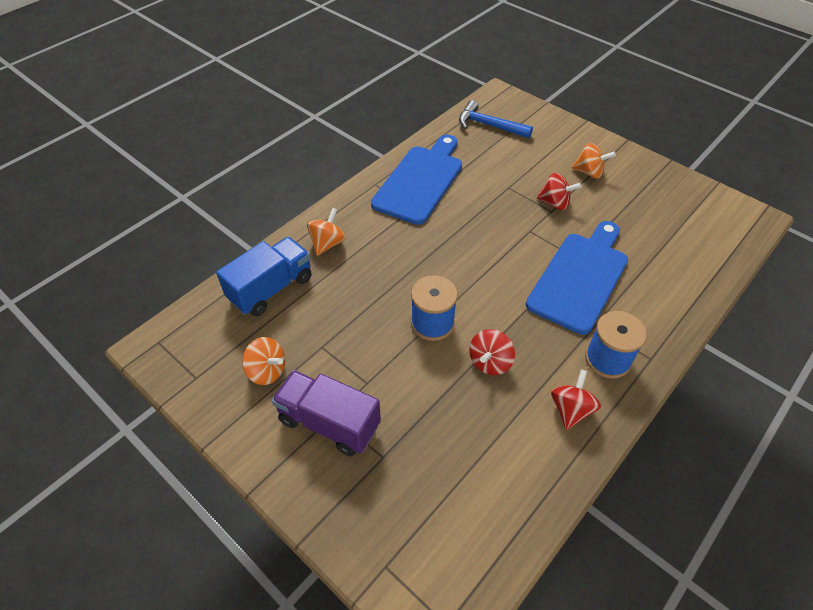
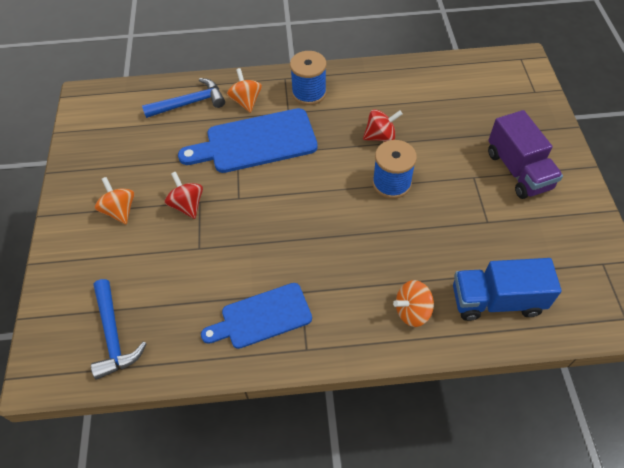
camera: 135 degrees left, 5 degrees up
(267, 371) = (542, 231): orange spinning top -> orange spinning top (246, 101)
(420, 181) = (262, 317): blue cutting board -> blue cutting board, size x0.66
(571, 409) = (363, 87): red spinning top -> none
(679, 270) = (189, 103): none -> blue hammer

